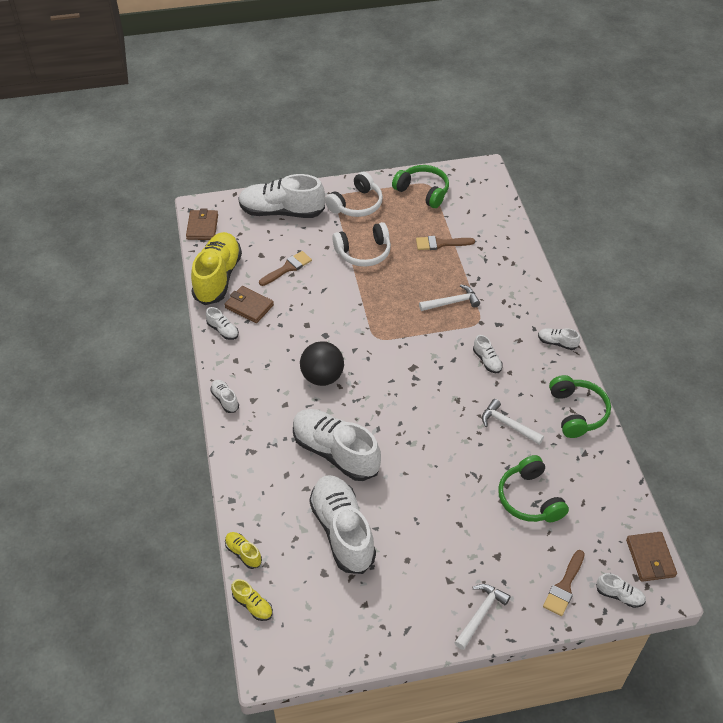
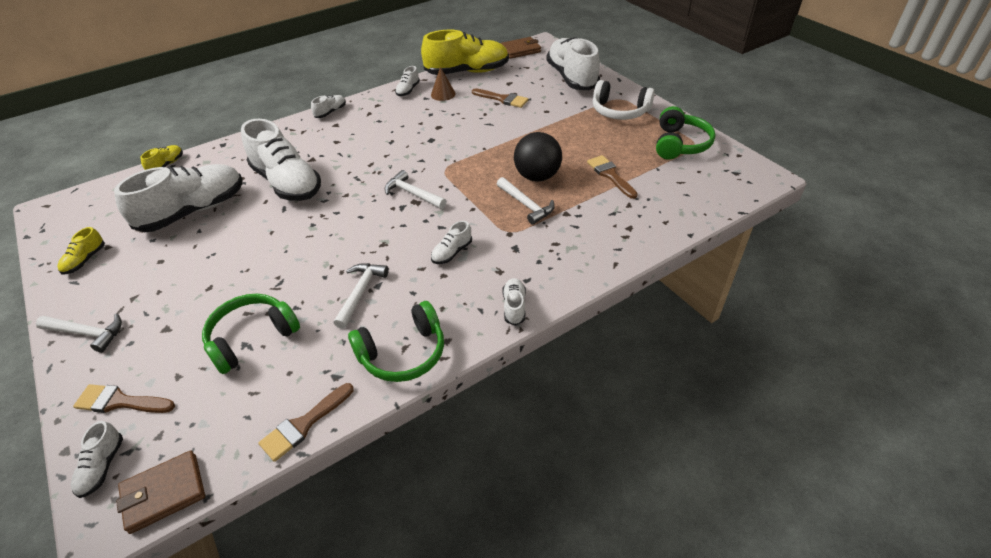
camera: 70 degrees right, 5 degrees down
(249, 306) = (443, 94): brown wallet -> brown cone
(253, 605) = (112, 184): yellow shoe -> yellow shoe (85, 260)
(322, 377) = (377, 152): black ball -> black ball (537, 176)
(335, 452) = (287, 183): white shoe -> white shoe turned 120 degrees clockwise
(363, 252) = (556, 132): white headphones -> none
(401, 366) = (413, 194): none -> white hammer
(619, 476) = (304, 424): none -> brown brush

